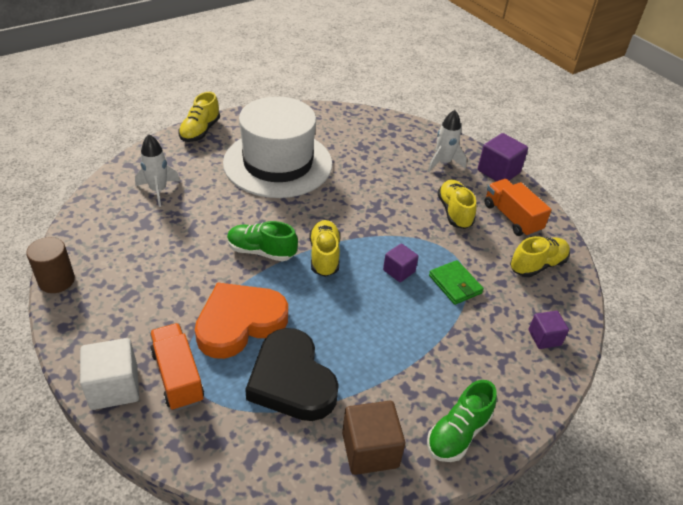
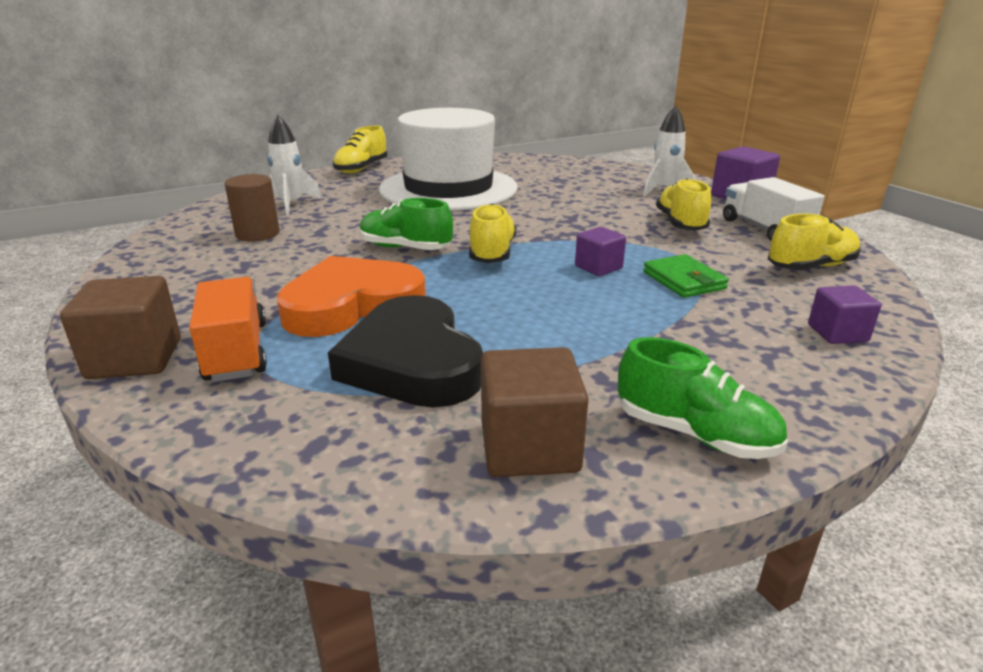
camera: 10 degrees right, 15 degrees down
(56, 280) = (121, 264): brown cylinder -> brown cylinder (257, 234)
(114, 387) = (135, 358): white cube -> brown cube
(458, 433) = (695, 434): green shoe -> green shoe turned 105 degrees counterclockwise
(512, 218) = (764, 229): orange truck -> white truck

